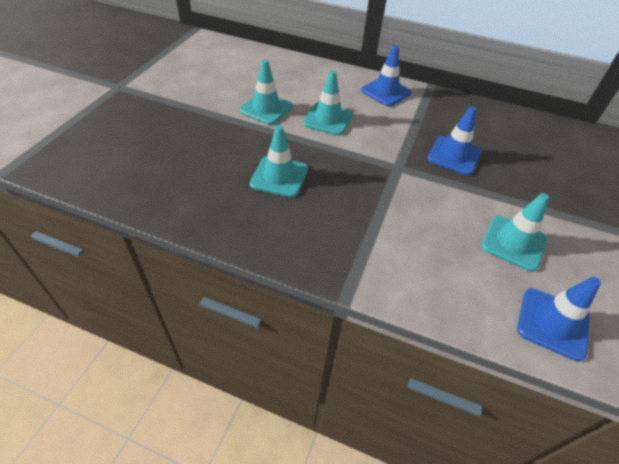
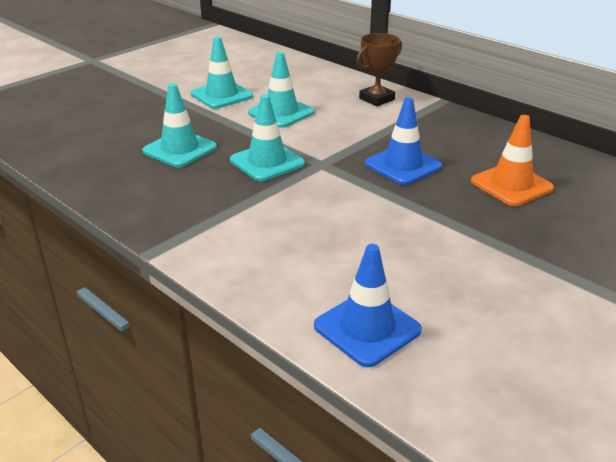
camera: 25 degrees right, 15 degrees down
(386, 92) = (376, 99): blue traffic cone -> brown trophy
(513, 243) = (395, 252): turquoise traffic cone -> turquoise traffic cone (267, 162)
(533, 158) = (511, 185): none -> orange traffic cone

